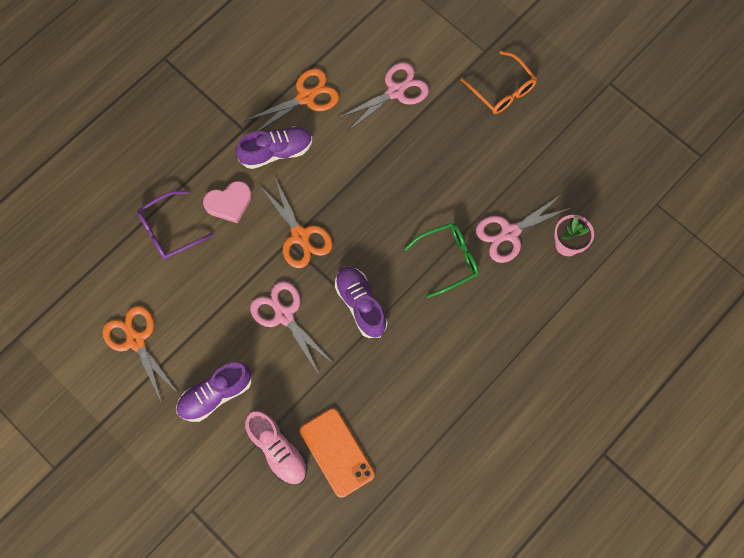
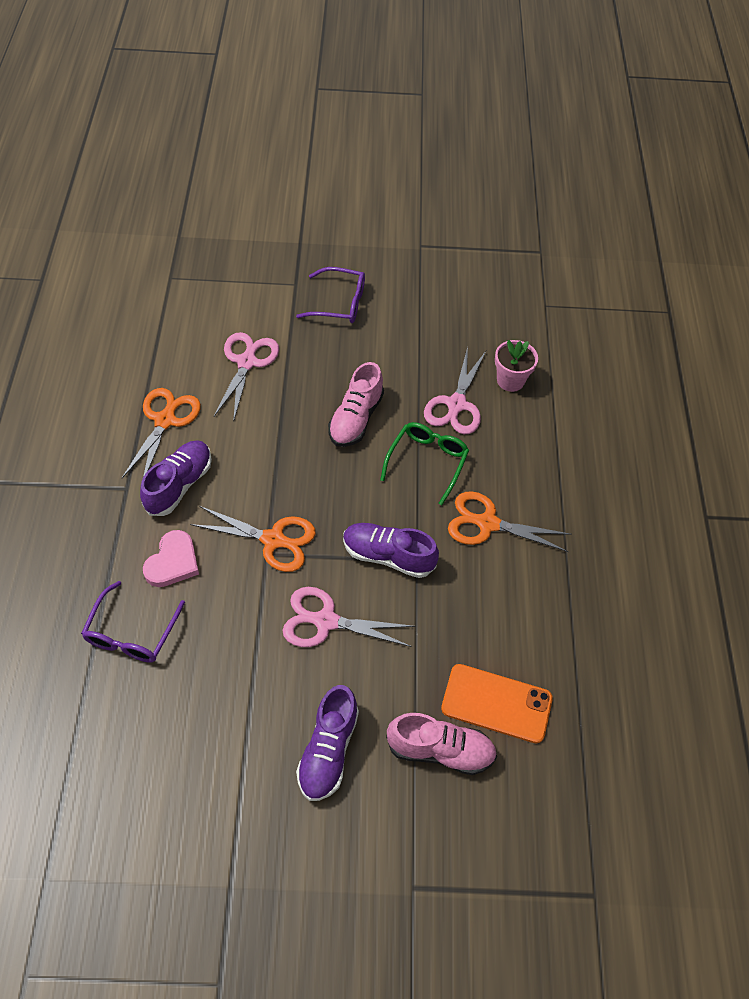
camera: 45 degrees left, 15 degrees down
(136, 341) = (193, 768): orange scissors -> orange scissors (487, 523)
(430, 190) = (356, 418): none -> pink shoe
(502, 90) = (339, 303): orange glasses -> purple glasses

